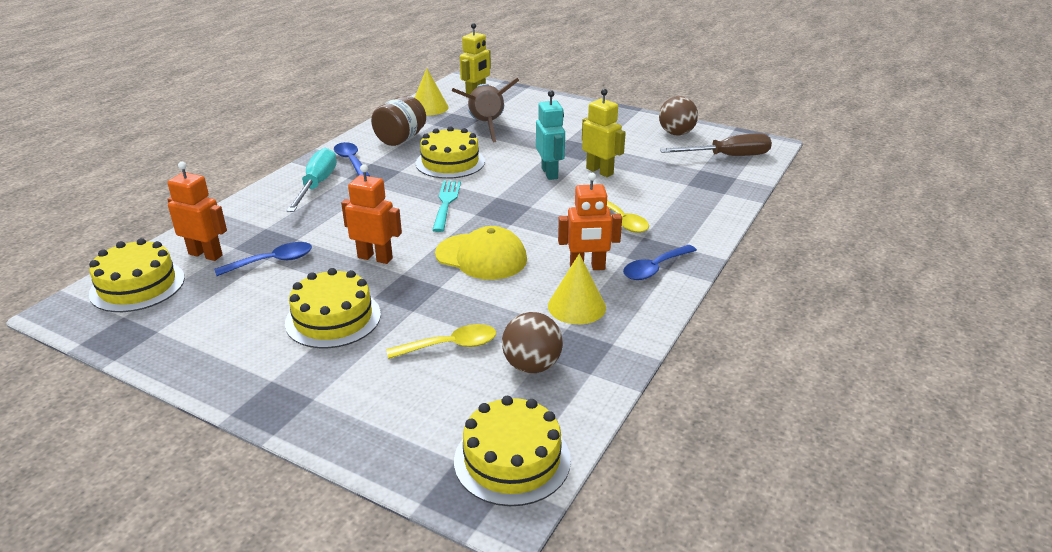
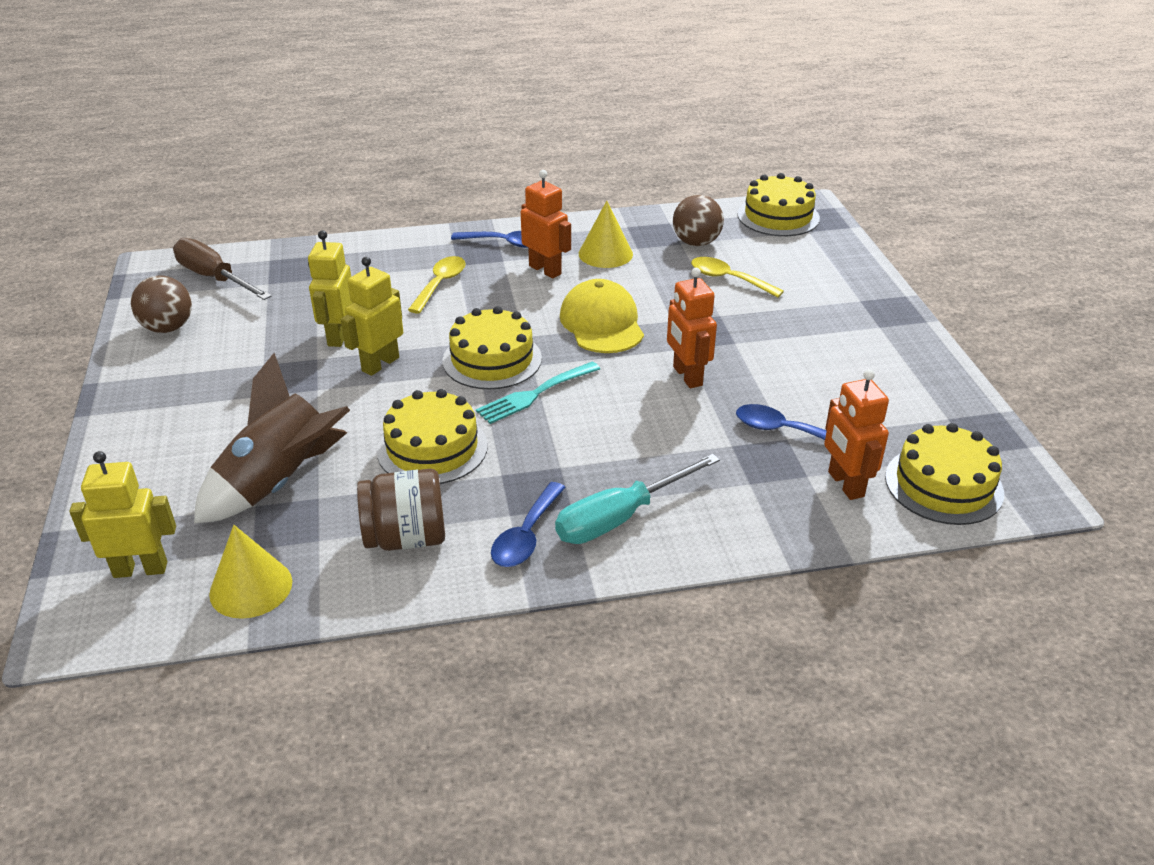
camera: 130 degrees left, 5 degrees up
(333, 318) = (788, 344): yellow cake -> yellow cake (492, 359)
(550, 173) = (380, 364): turquoise robot -> yellow robot

